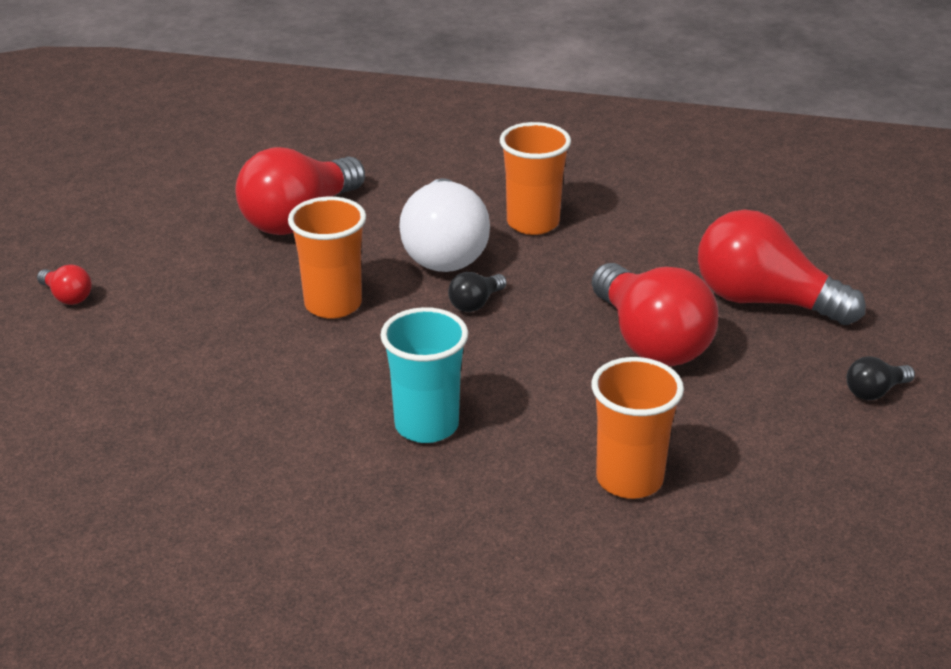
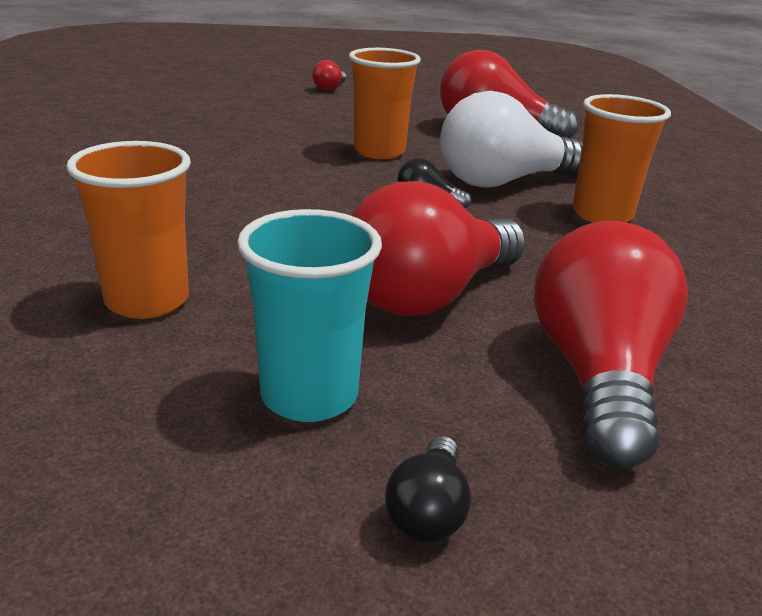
camera: 70 degrees right, 5 degrees down
(426, 425) = (218, 198): turquoise cup -> turquoise cup (309, 395)
(875, 392) = (428, 510): black light bulb -> black light bulb turned 120 degrees counterclockwise

